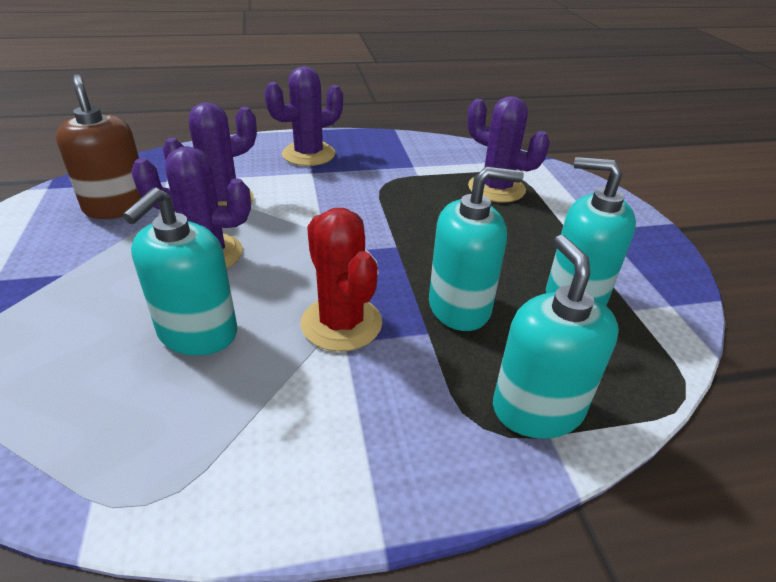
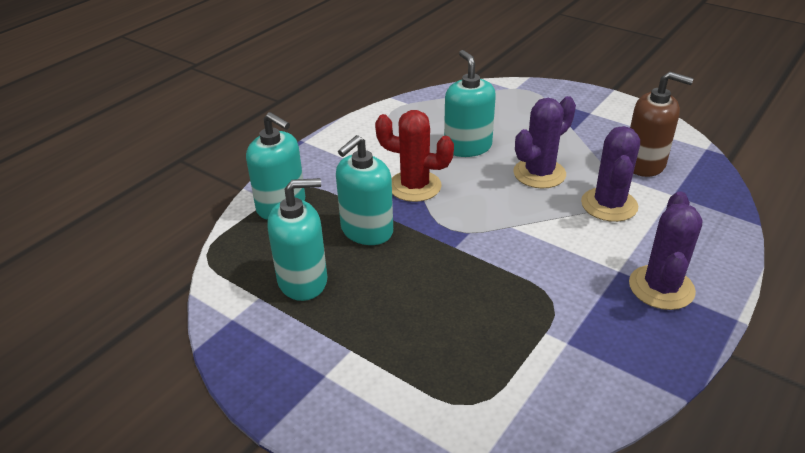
camera: 140 degrees right, 0 degrees up
(496, 188) = (460, 364): purple cactus -> none

